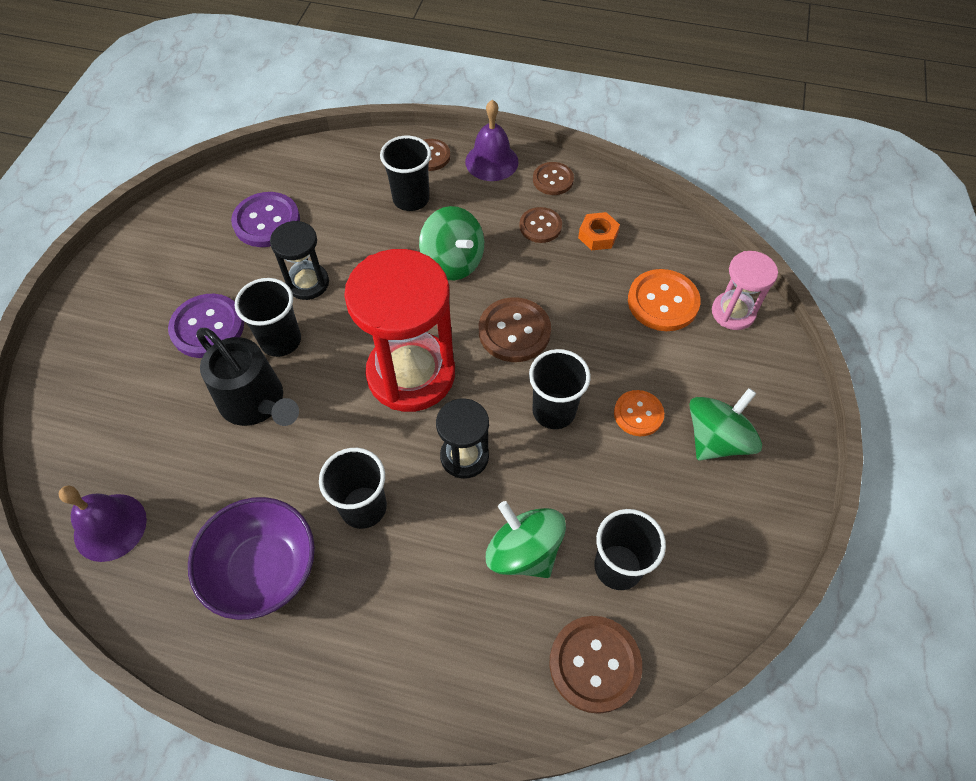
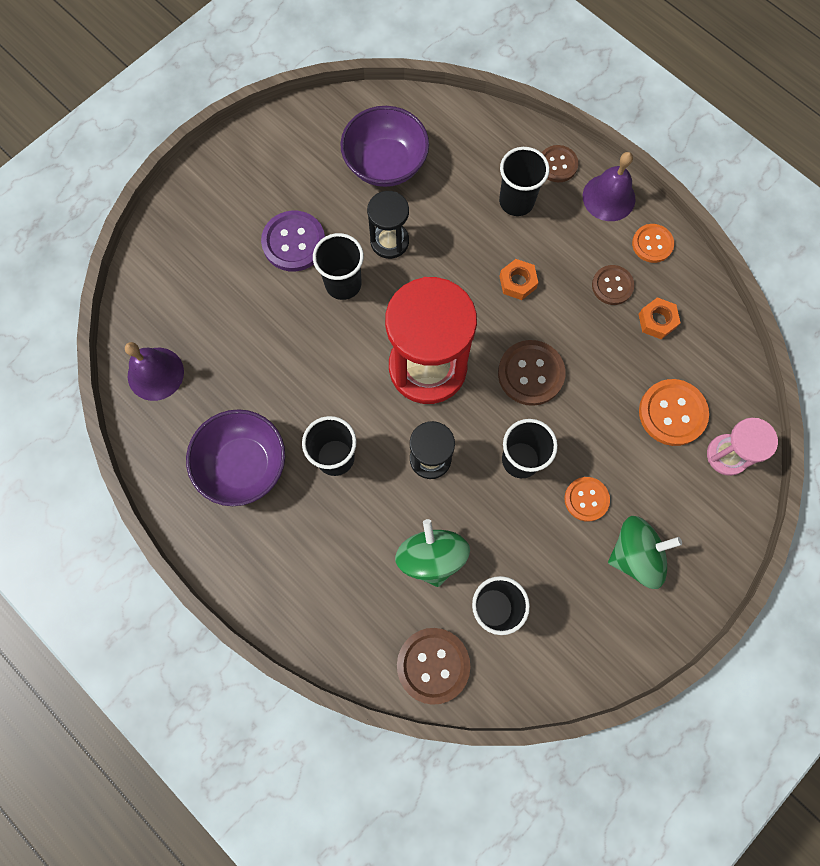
camera: 30 degrees right, 15 degrees up
(256, 402) = (300, 328): black watering can -> none
(266, 221) = (385, 164): purple button -> purple bowl
(453, 262) = (517, 282): green spinning top -> orange nut
(553, 180) = (652, 244): brown button -> orange button

